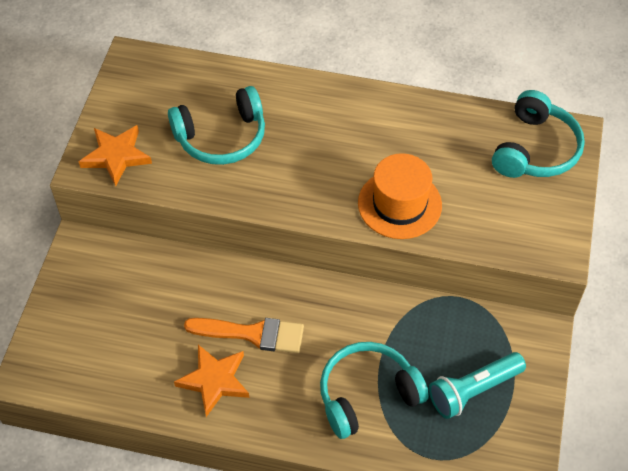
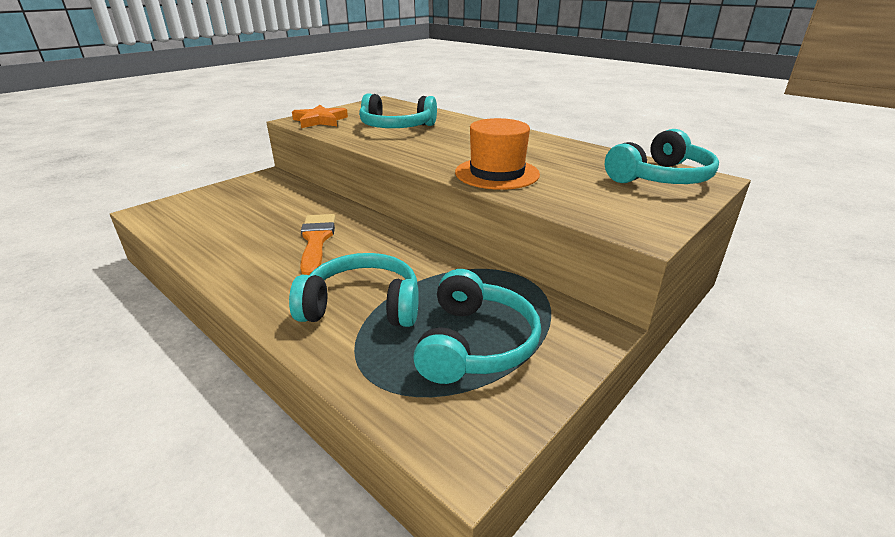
camera: 30 degrees right, 25 degrees down
(214, 381) = (252, 253): orange star -> none
(252, 334) = (316, 240): orange brush -> orange brush turned 135 degrees counterclockwise
(473, 390) = (475, 343): turquoise flashlight -> turquoise headphones

